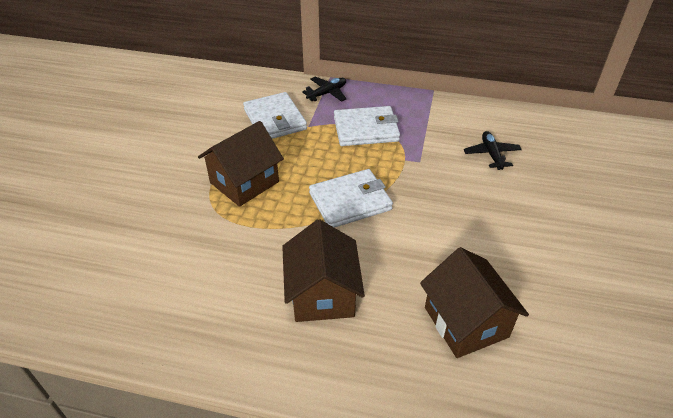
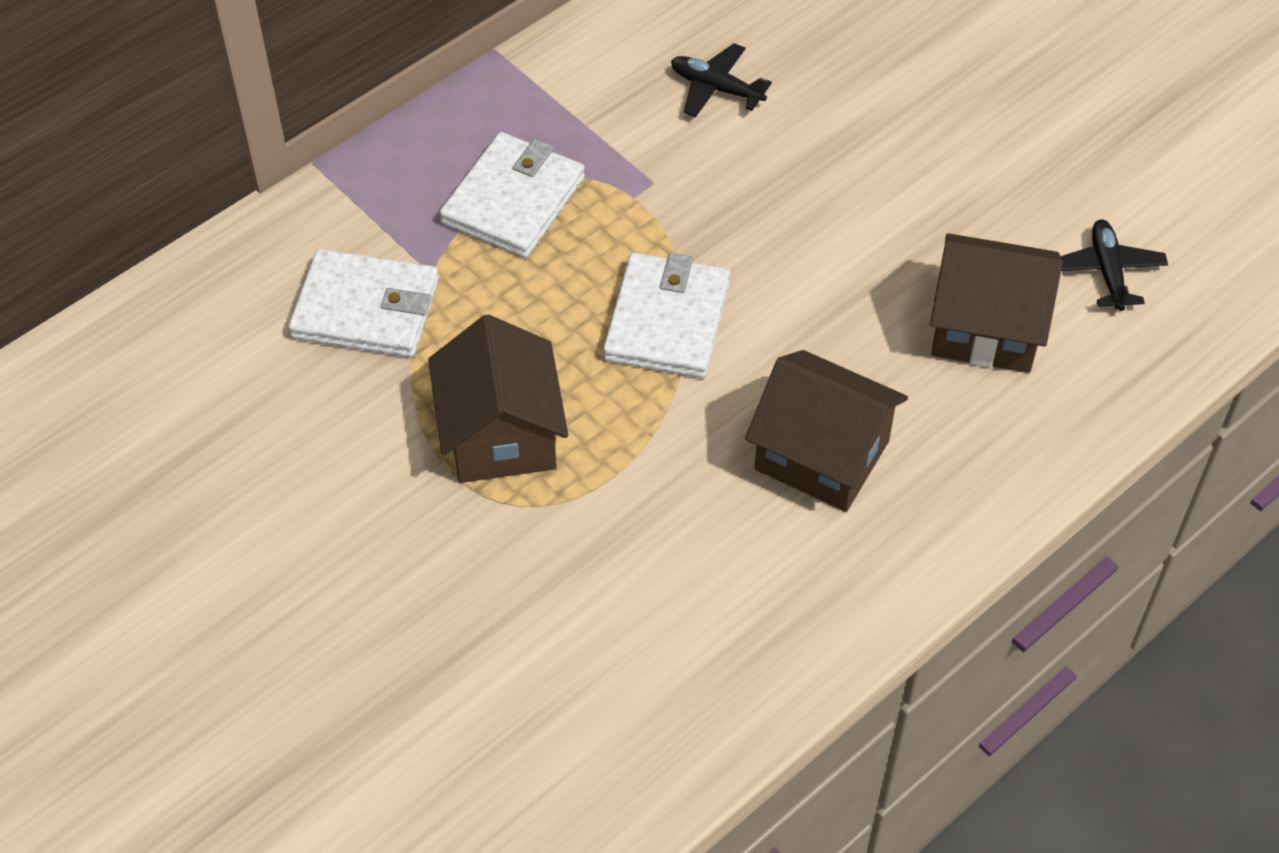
camera: 55 degrees left, 10 degrees up
(327, 93) = (360, 194): black plane -> black plane (1107, 271)

